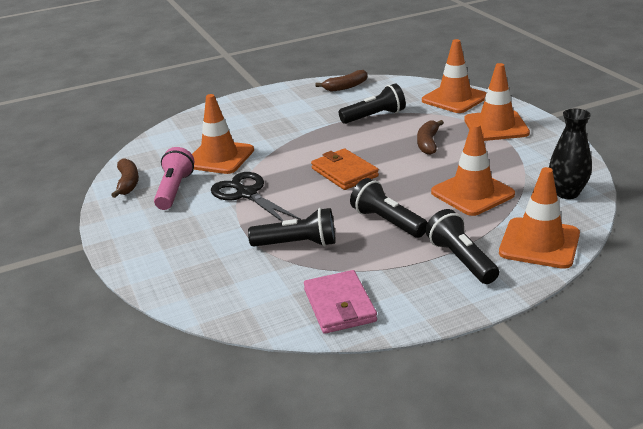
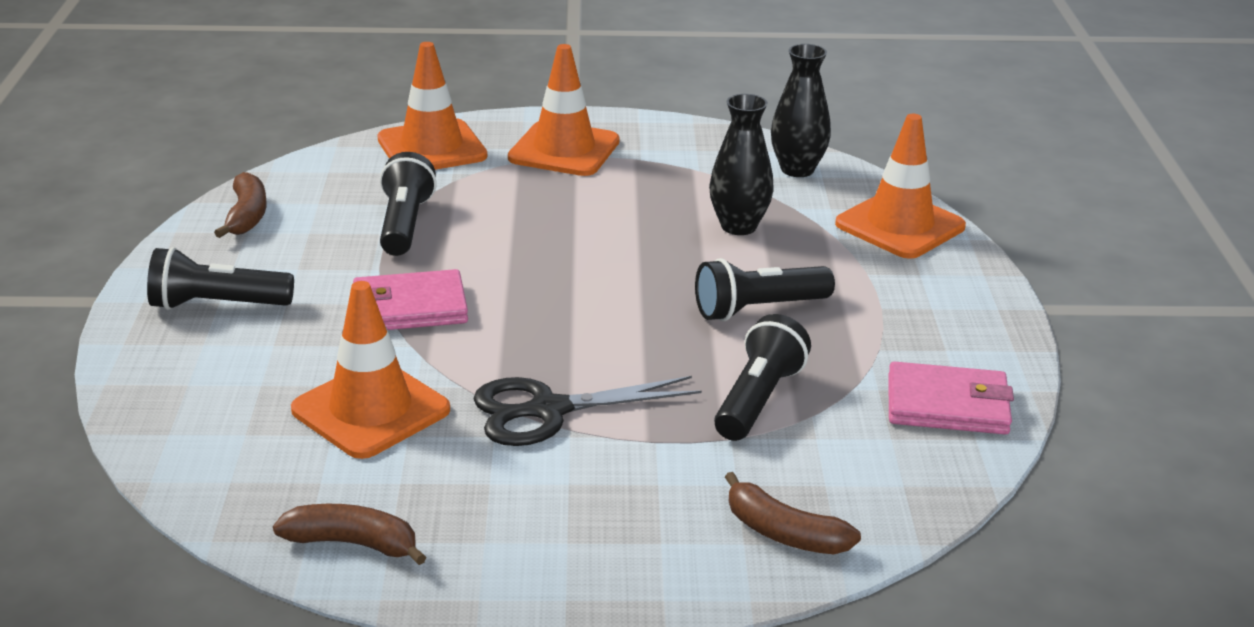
camera: 70 degrees left, 0 degrees up
(174, 190) = (448, 488): pink flashlight -> none
(304, 140) = (410, 307): none -> pink wallet
(344, 172) = (572, 302): orange wallet -> none
(428, 143) = (555, 211): brown banana -> brown banana (783, 533)
(461, 260) = (899, 286): black flashlight -> black flashlight (217, 305)
(472, 193) = (738, 226): orange traffic cone -> black vase

